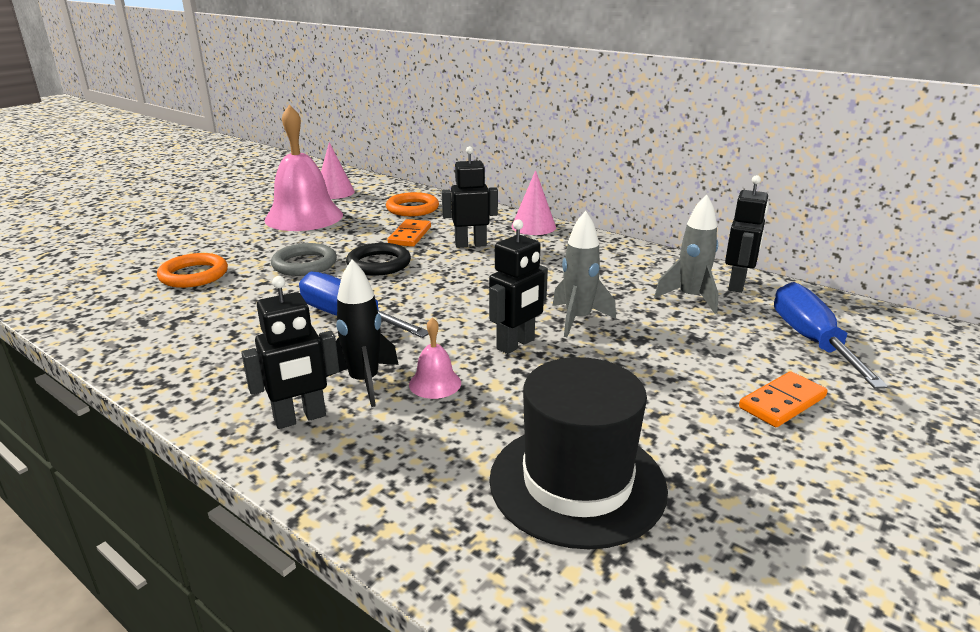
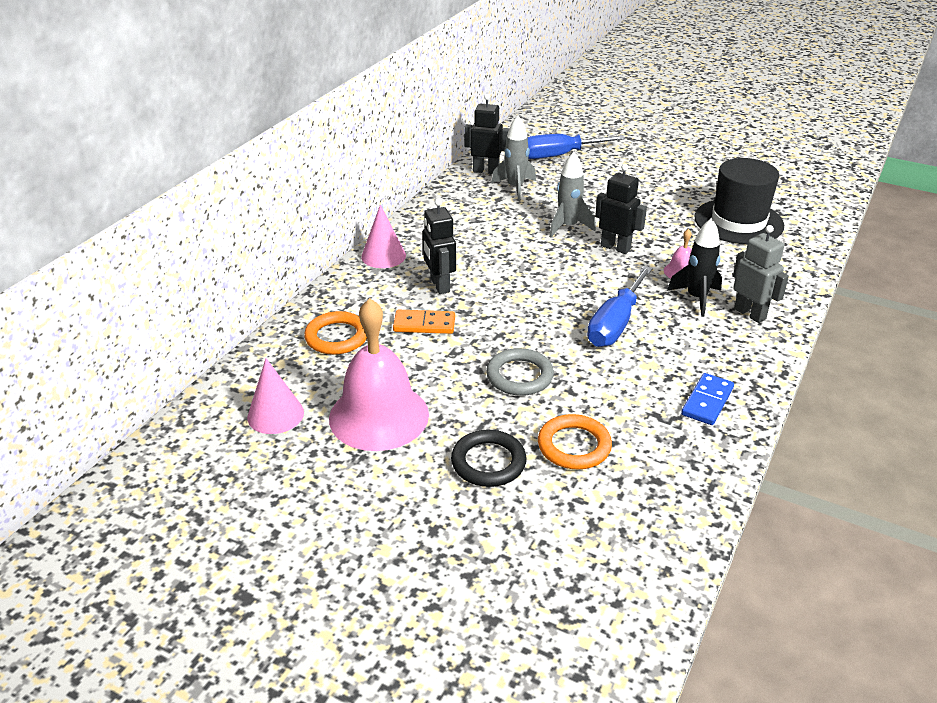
camera: 100 degrees left, 10 degrees up
(174, 346) = (707, 401): none -> blue domino
(300, 418) = (750, 314): black robot -> grey robot
(379, 264) = (503, 330): black ring -> black ring (488, 462)
(782, 403) = (633, 169): orange domino -> none

